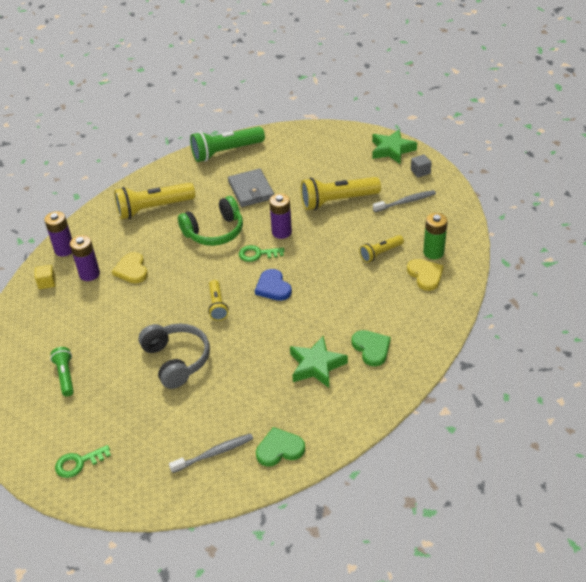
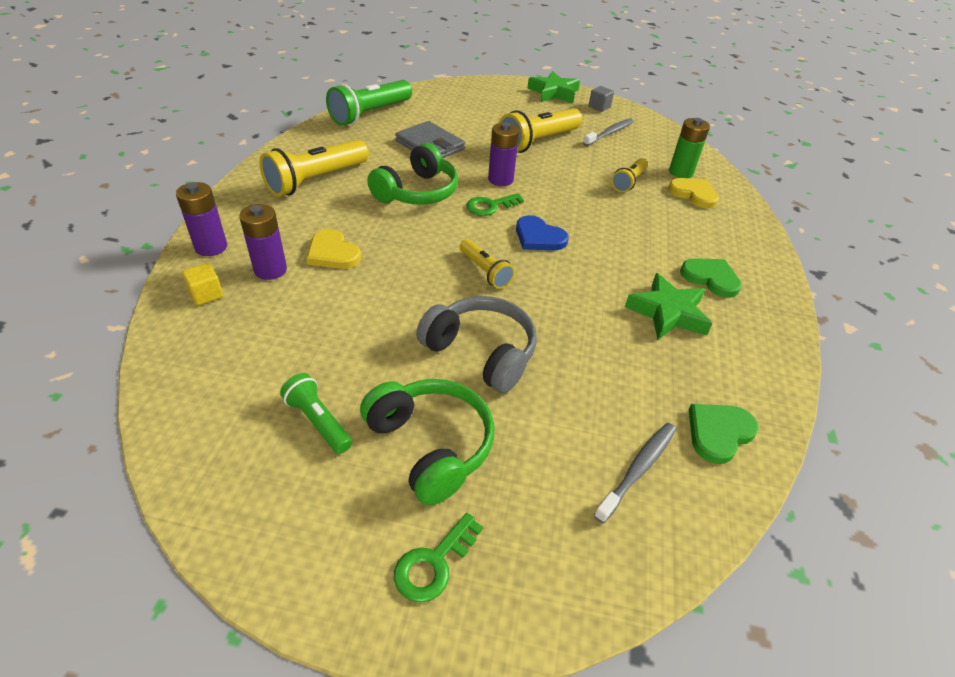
camera: 30 degrees left, 0 degrees up
(113, 406) = (431, 445): none -> green headphones

